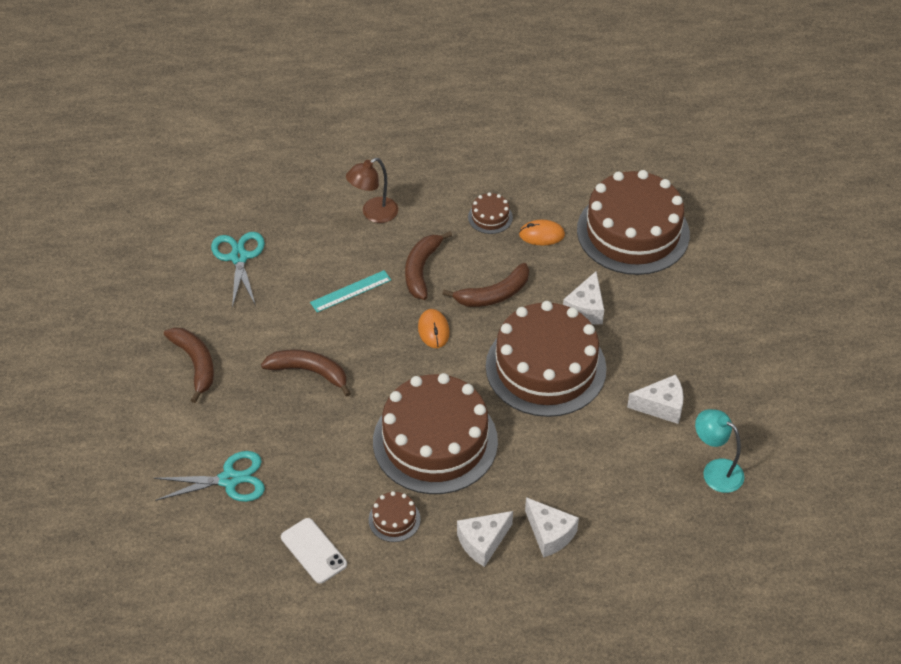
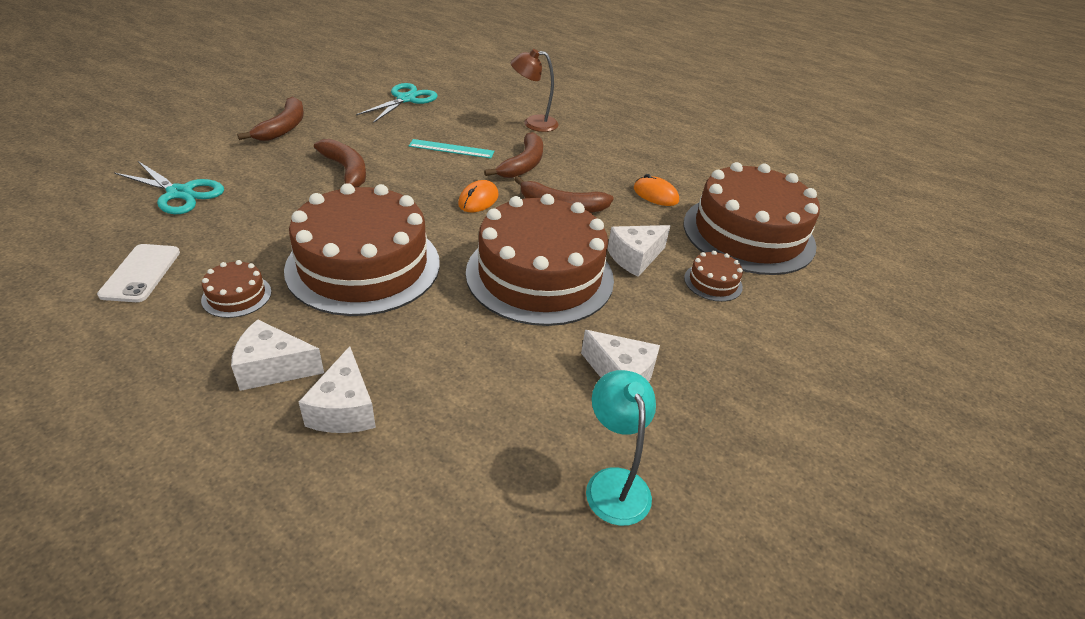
camera: 35 degrees right, 10 degrees down
(421, 269) = (523, 164): brown banana -> brown banana turned 150 degrees clockwise
(490, 217) = (623, 165): brown cake -> brown cake (713, 282)

